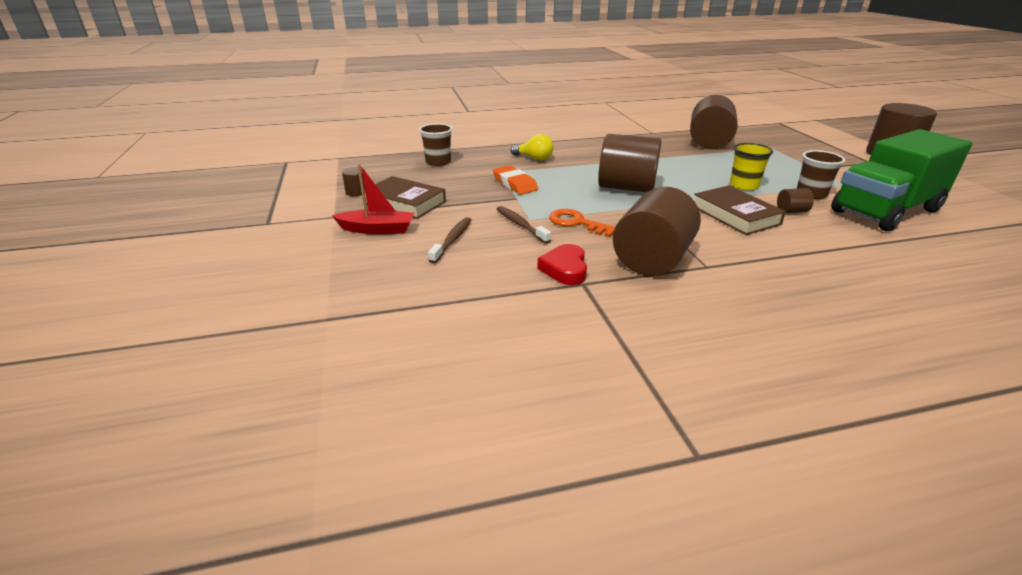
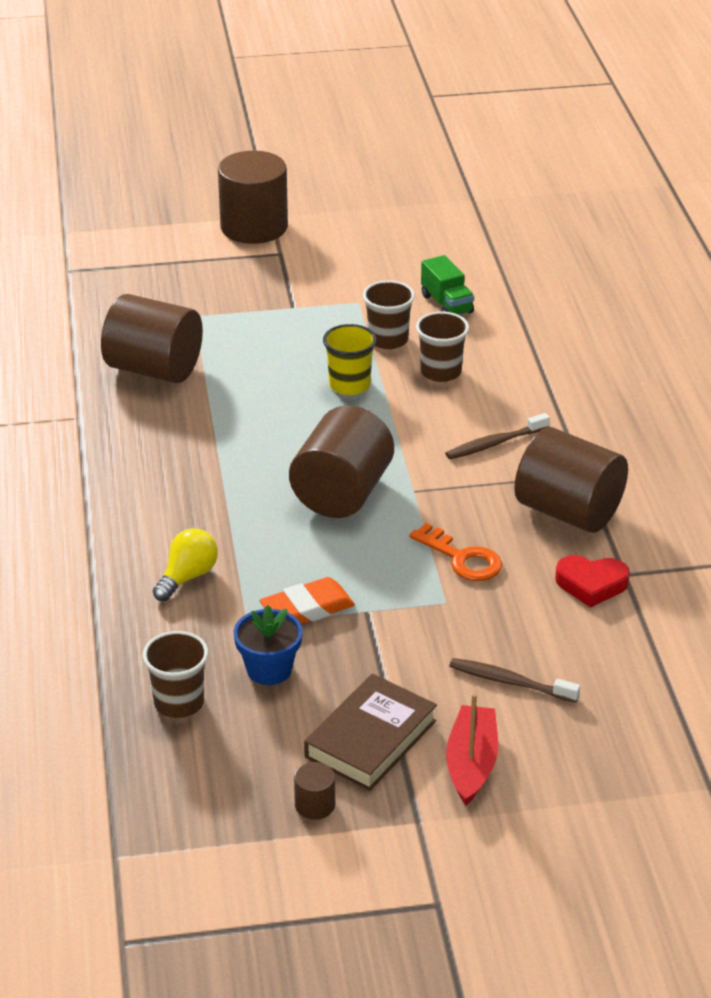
camera: 85 degrees left, 5 degrees up
(463, 178) = (269, 669): none -> blue flower pot
(521, 225) = (466, 612): brown toothbrush -> brown toothbrush (495, 443)
(577, 223) = (462, 559): orange key -> orange key turned 90 degrees counterclockwise
(735, 215) = (449, 419): brown book -> none
(791, 211) = (441, 372): brown cylinder -> brown cup
(885, 211) = (446, 304): green truck -> green truck, size x0.43

